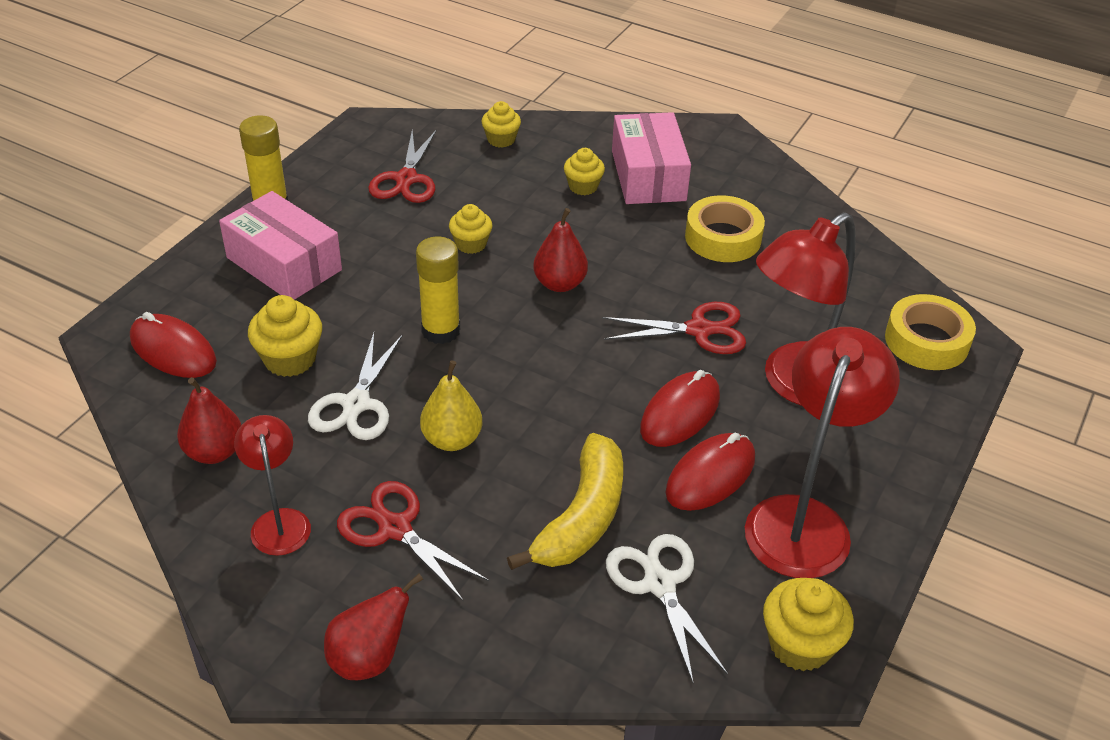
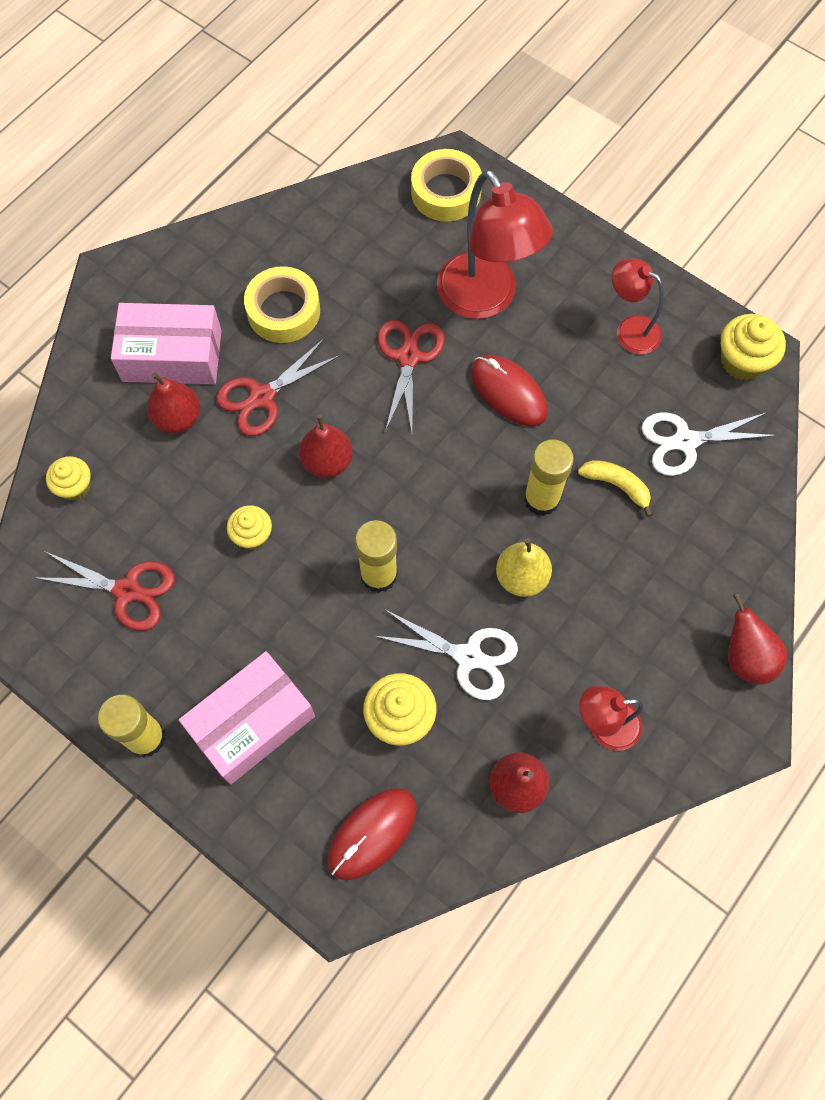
camera: 80 degrees left, 25 degrees up
(395, 529) = (618, 631): red scissors -> red scissors (262, 397)
(550, 450) = (541, 499): none -> yellow glue stick
(582, 517) = (616, 485): yellow banana -> yellow banana, size x0.55
(583, 186) = (178, 418): yellow cupcake -> red pear
(710, 476) = (580, 384): red mouse -> none
(804, 519) = (630, 330): red lamp -> red lamp, size x0.56

